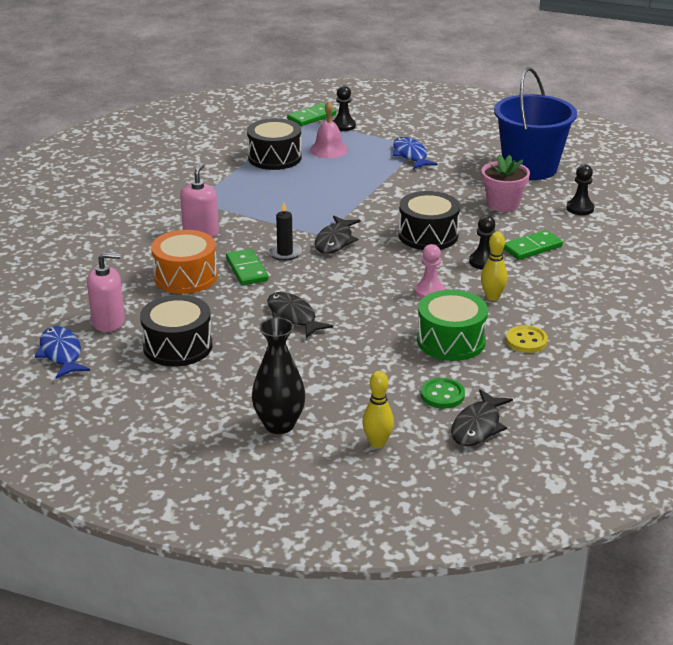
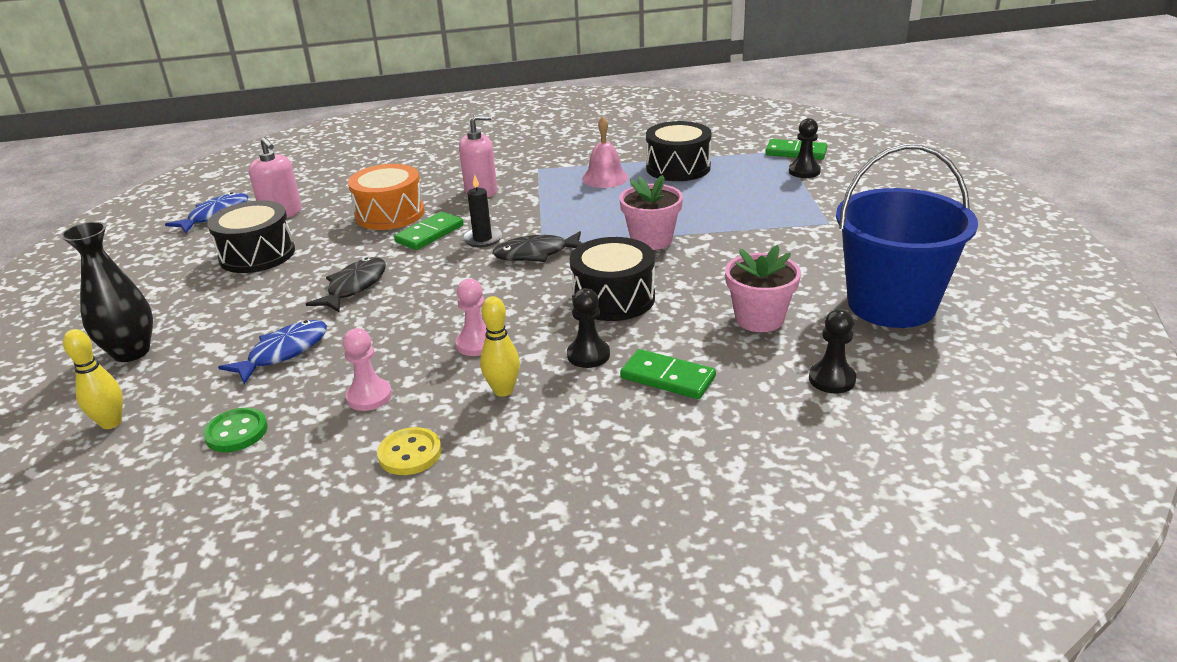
camera: 60 degrees right, 0 degrees up
(328, 149) = (737, 183): pink bell -> pink bell (605, 178)
(369, 201) = (651, 240): none -> pink flower pot
(411, 155) = (795, 225): blue fish -> blue fish (283, 352)
(451, 341) = (369, 396): green drum -> pink pawn
(478, 426) = (172, 483): black fish -> none

